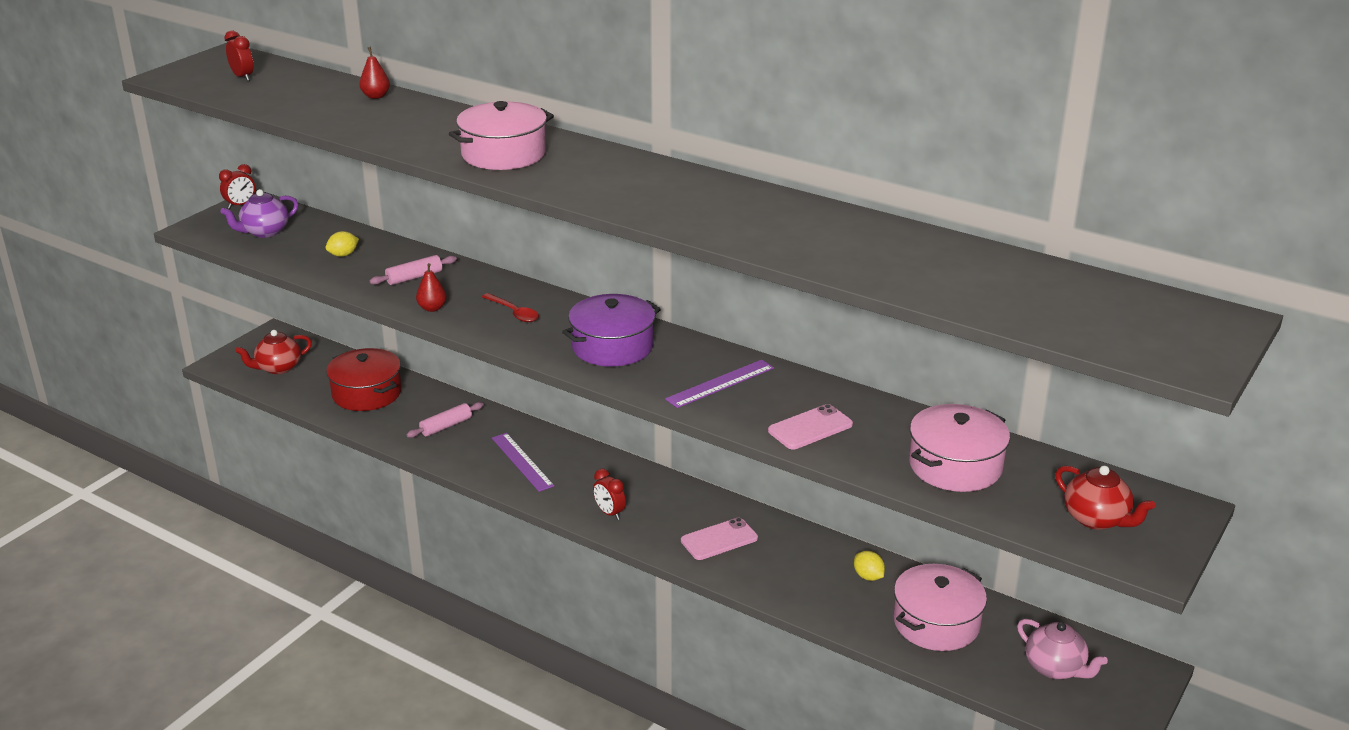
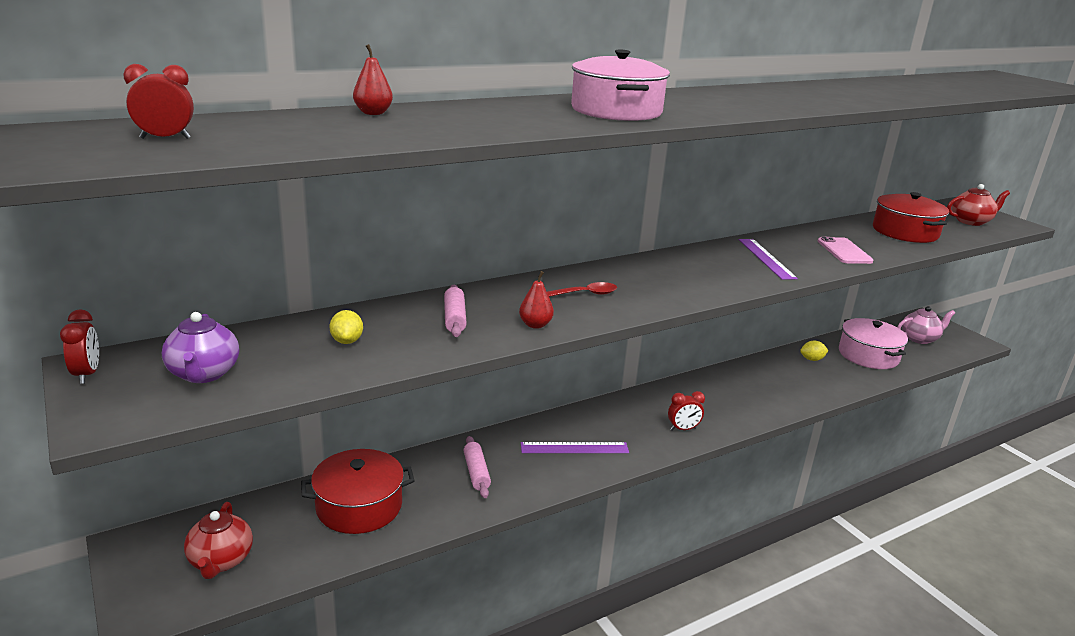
camera: 65 degrees left, 5 degrees down
(612, 347) = (680, 275): purple pot -> none
(719, 539) = (744, 395): pink phone -> none
(955, 465) = (905, 232): pink pot -> red pot

